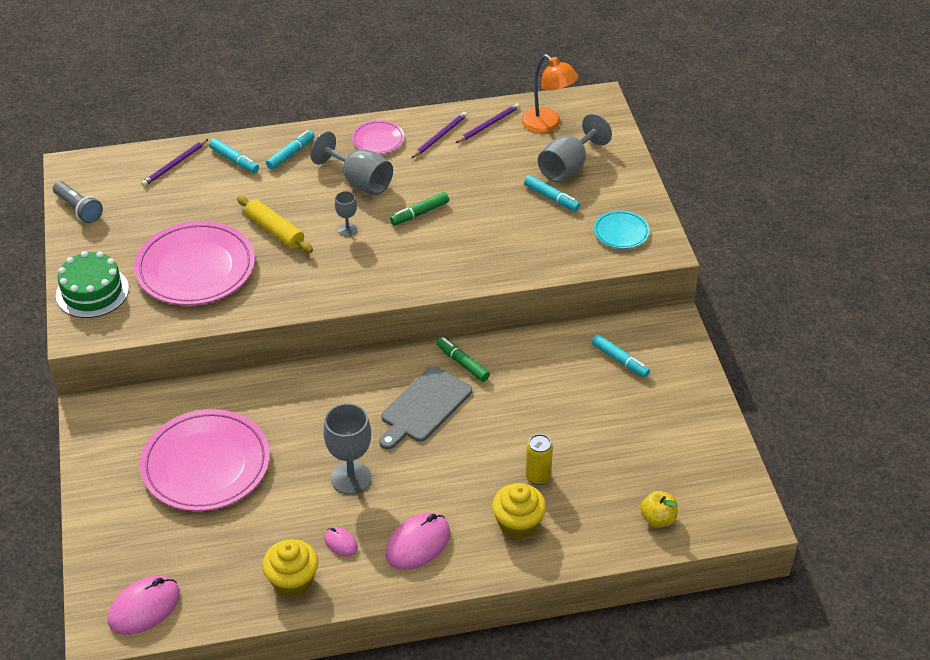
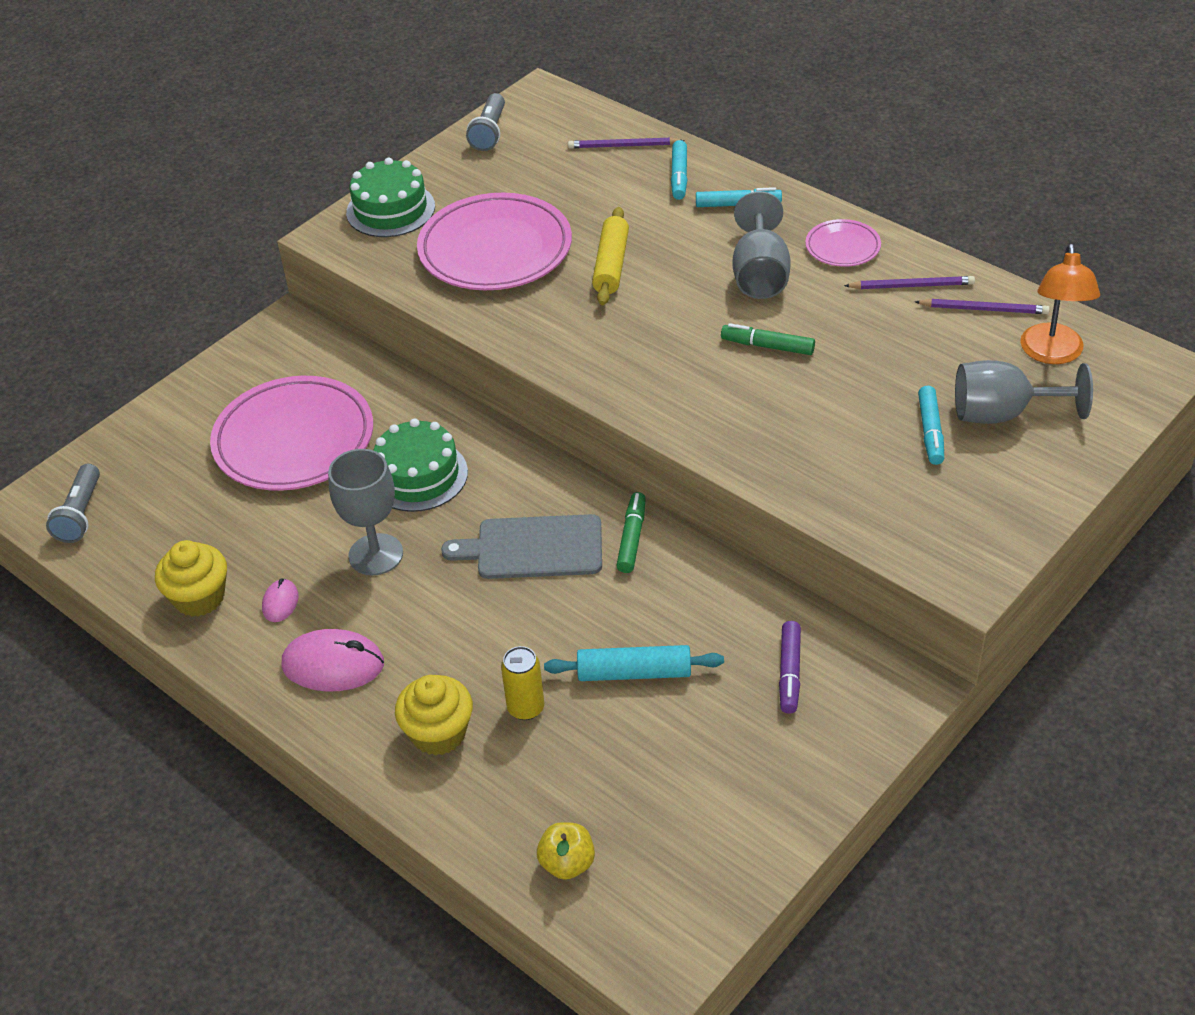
camera: 55 degrees right, 0 degrees up
(144, 607) = (80, 514): pink mouse -> grey flashlight
(307, 424) = (418, 475): none -> green cake
(347, 229) = (675, 311): grey goblet -> none
(558, 419) = (634, 673): none -> turquoise rolling pin
(620, 360) = (789, 672): turquoise marker -> purple marker
(621, 232) = (950, 525): turquoise plate -> none

